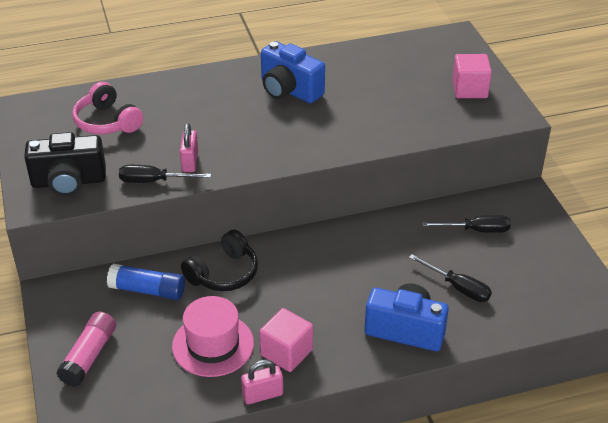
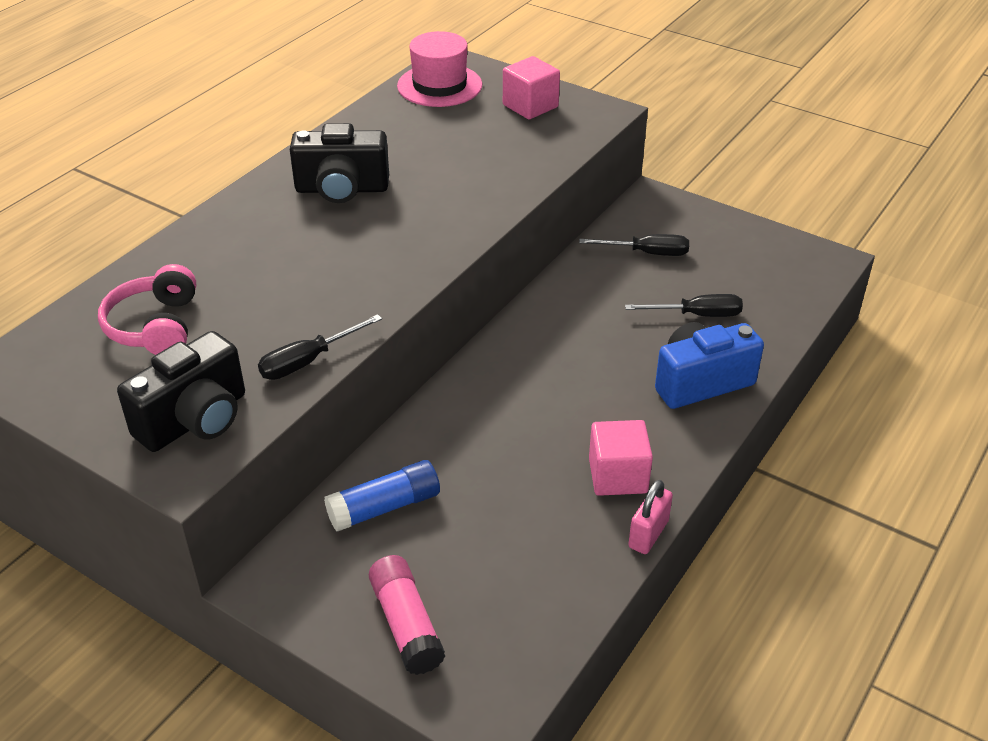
camera: 40 degrees left, 0 degrees up
(107, 122) = (155, 326): pink headphones -> pink headphones turned 75 degrees clockwise
(190, 162) = (324, 318): pink padlock -> none
(213, 345) = (532, 518): pink hat -> pink hat (439, 85)
(224, 273) = (450, 437): black headphones -> none
(289, 90) = (342, 189): blue camera -> black camera
(476, 230) = (647, 253): black screwdriver -> black screwdriver turned 45 degrees clockwise

